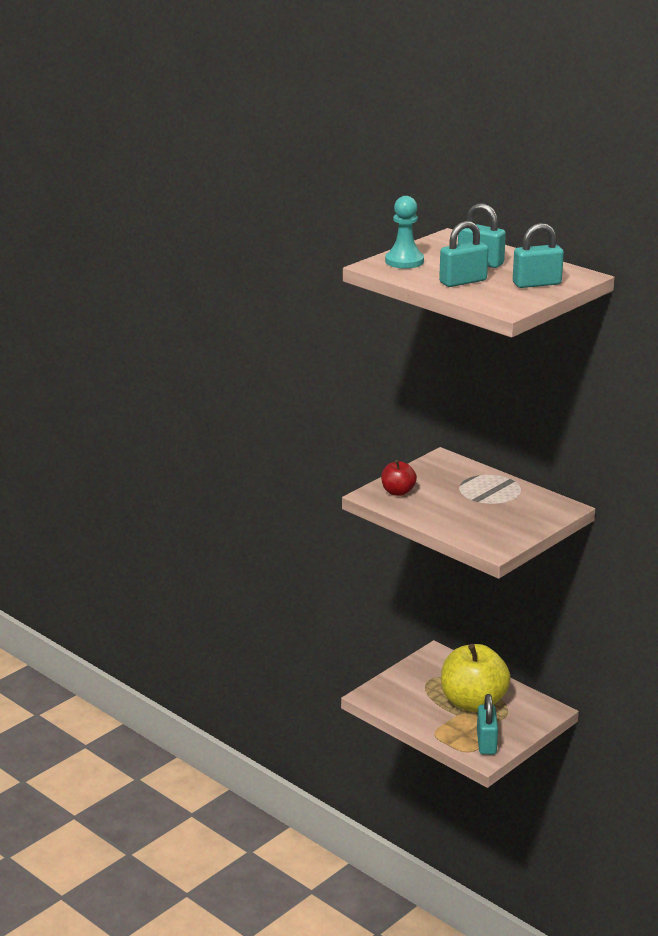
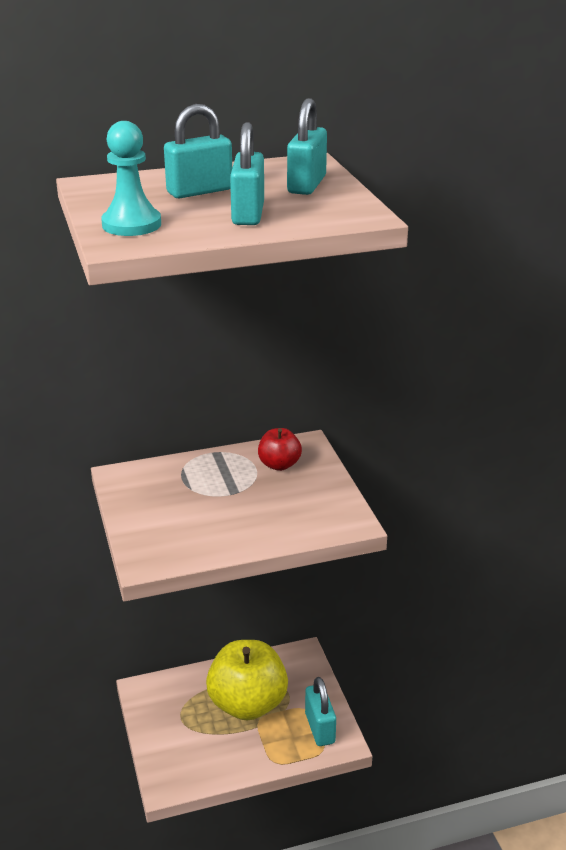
camera: 60 degrees left, 5 degrees up
(398, 492) = (161, 538): red apple -> red apple (279, 465)
(486, 743) = (320, 728): turquoise padlock -> turquoise padlock turned 45 degrees clockwise

